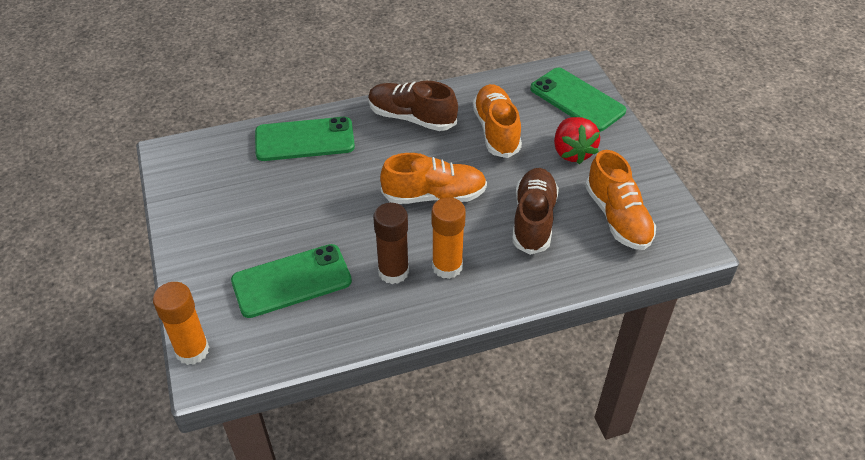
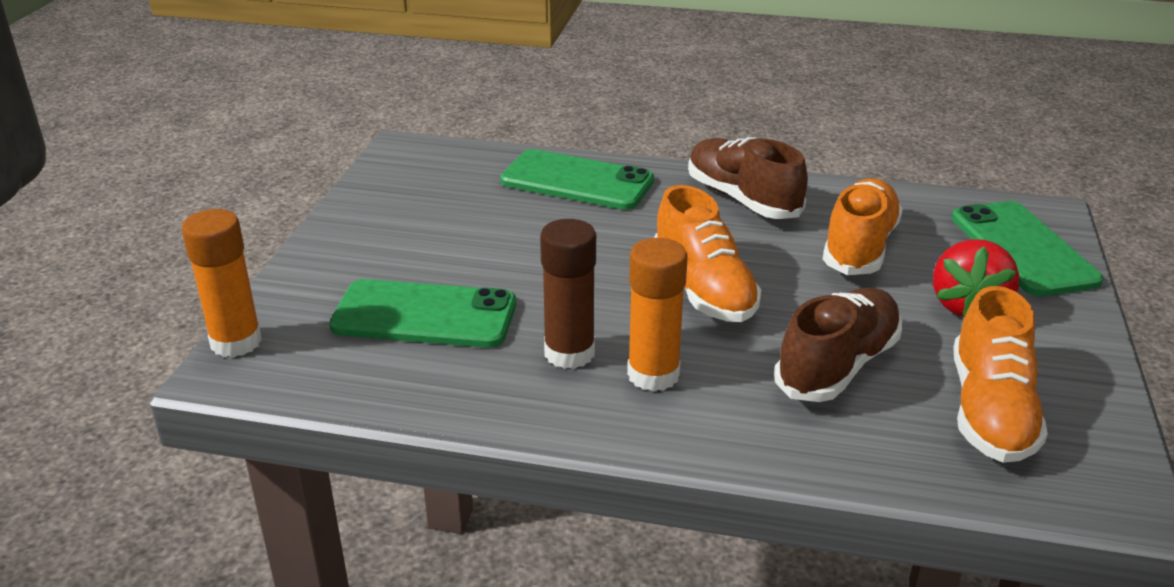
camera: 30 degrees right, 15 degrees down
(434, 195) = (703, 289): orange shoe -> orange shoe turned 45 degrees clockwise

